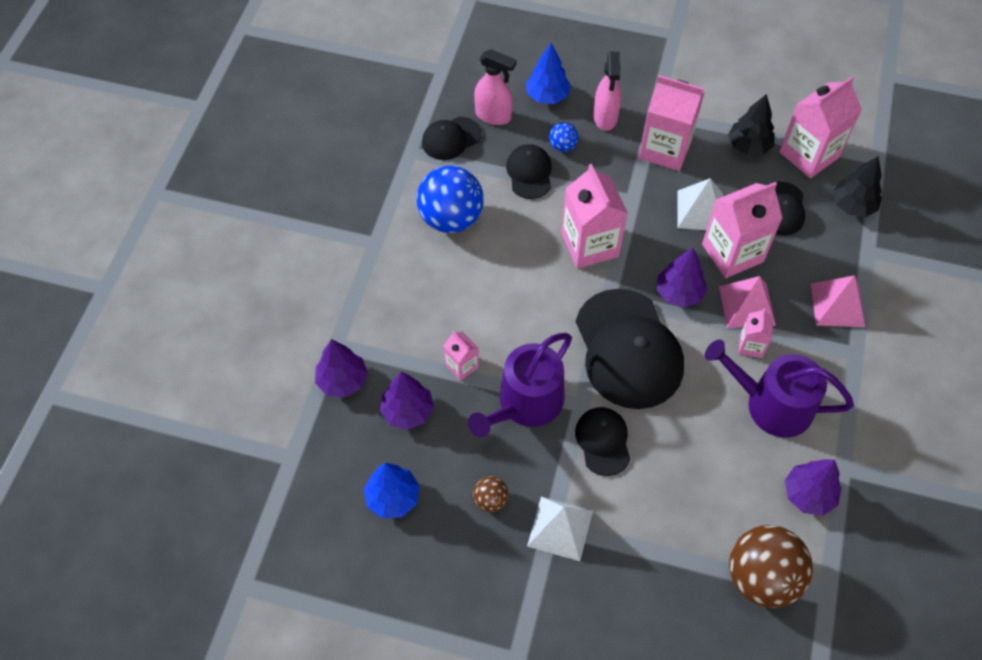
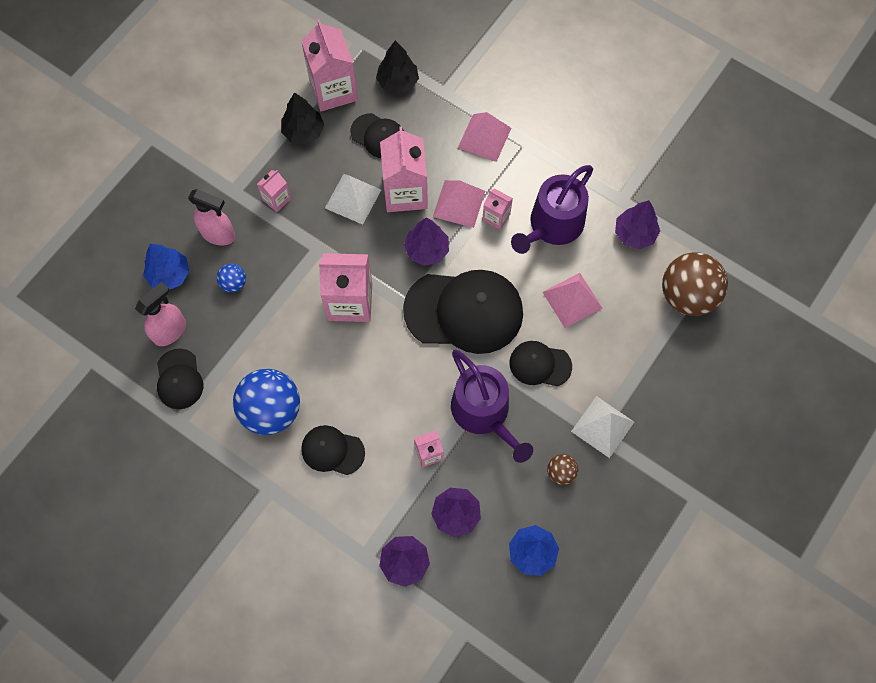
camera: 70 degrees left, 10 degrees up
(529, 173) = (251, 323): black cap -> black cap (332, 450)
(665, 149) = (276, 199): pink carton -> pink carton, size x0.50
(693, 451) = (572, 300): none -> pink pyramid

